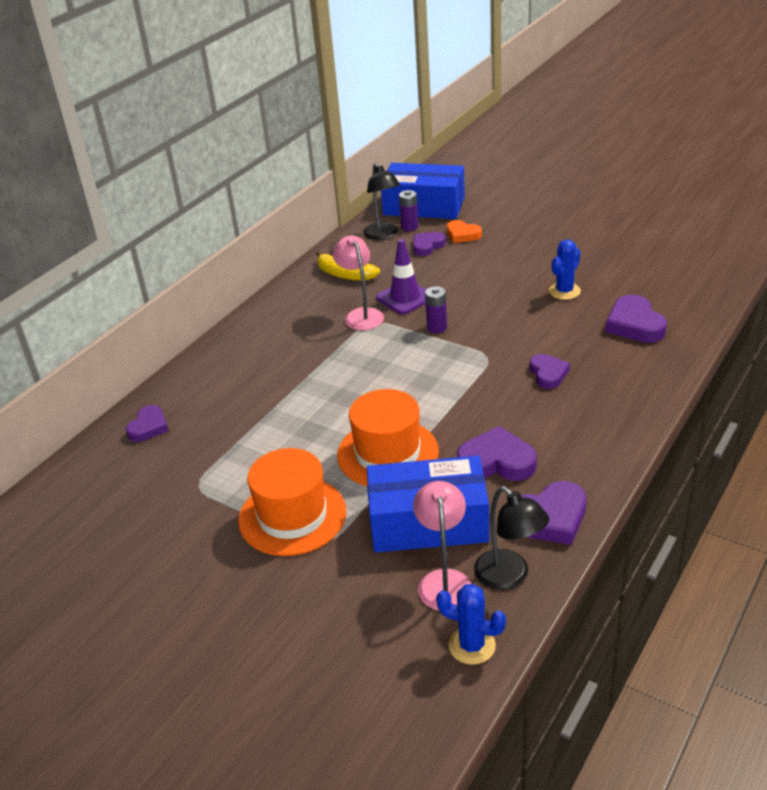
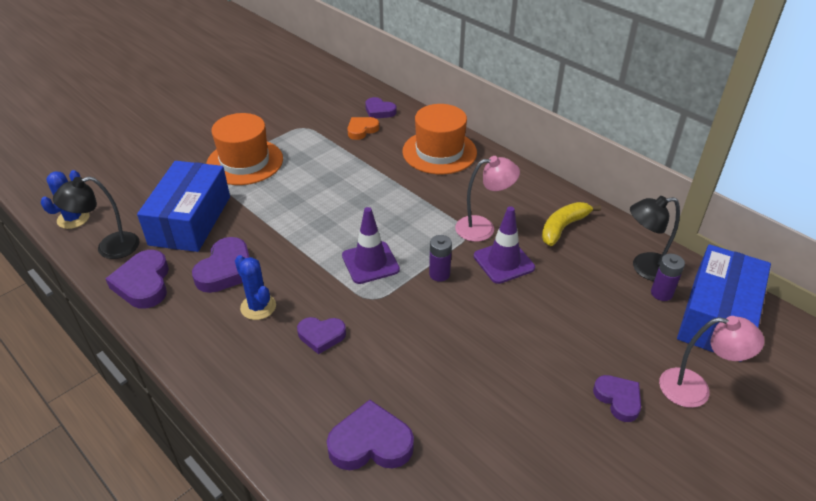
camera: 100 degrees right, 5 degrees up
(387, 453) = (277, 213): orange hat -> orange hat (439, 152)
(427, 246) = (610, 299): purple heart -> purple heart (618, 399)
(440, 369) = (370, 263): none -> purple traffic cone
(444, 580) = (133, 217): pink lamp -> pink lamp (695, 389)
(462, 235) = (633, 336): orange heart -> orange heart (362, 130)
(564, 291) = (469, 398): blue cactus -> blue cactus (258, 307)

